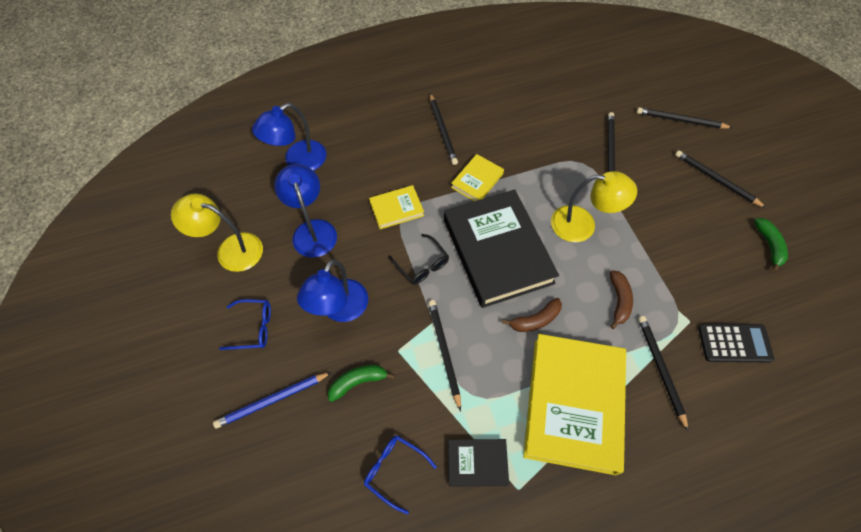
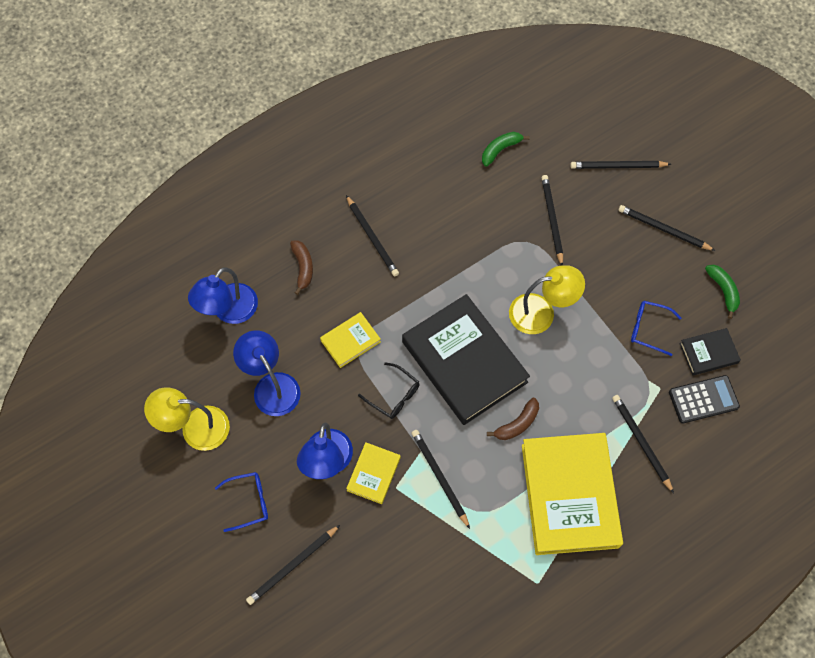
camera: 15 degrees left, 5 degrees up
(272, 400) = (292, 566): blue pencil -> black pencil
(358, 382) = (367, 527): green banana -> green banana (500, 150)
(395, 471) = (425, 597): blue glasses -> blue glasses (649, 329)
(477, 181) = (424, 288): yellow book -> yellow book (374, 474)
(477, 463) = (496, 571): black book -> black book (708, 353)
(619, 301) = (591, 384): brown banana -> brown banana (303, 268)

